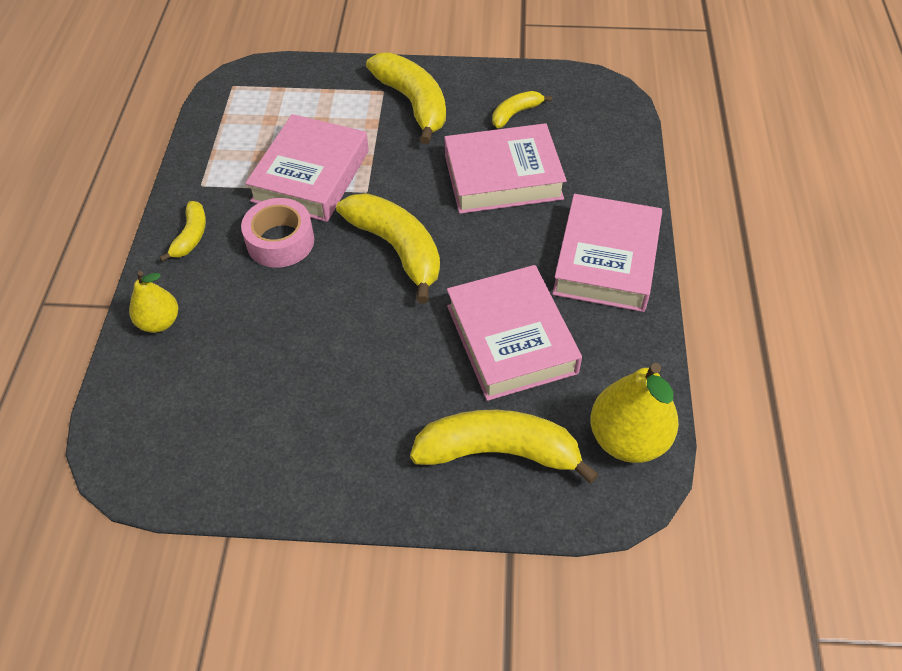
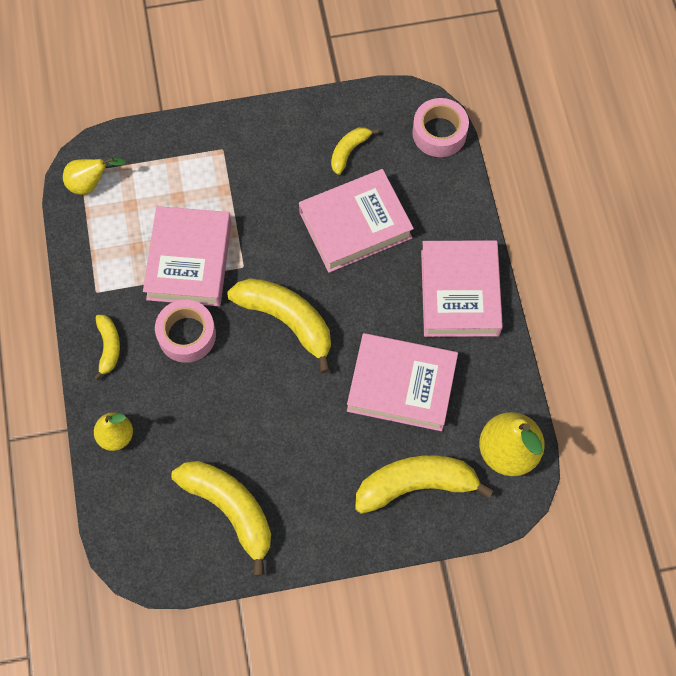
camera: 15 degrees left, 15 degrees up
(237, 96) = (90, 184): none -> yellow pear
(413, 103) = (254, 159): yellow banana -> yellow banana (230, 509)
(511, 339) = (401, 385): pink book -> pink book turned 45 degrees counterclockwise
(618, 114) = (439, 133): none -> pink tape

